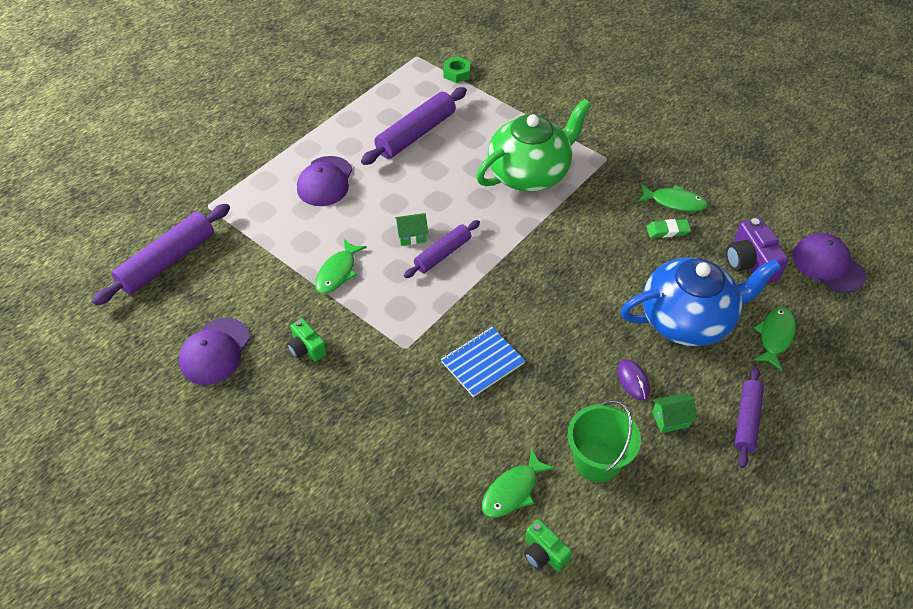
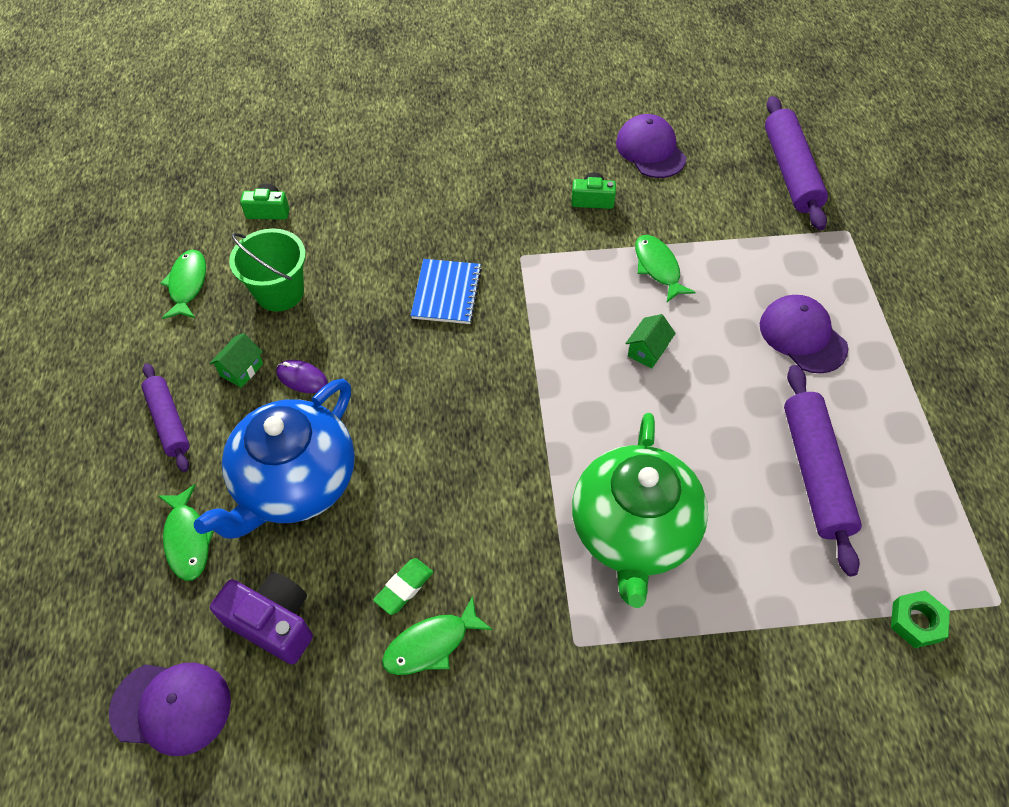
camera: 135 degrees right, 5 degrees up
(443, 254) = (597, 357): purple rolling pin -> none
(513, 490) = (327, 228): green fish -> green fish (187, 284)

